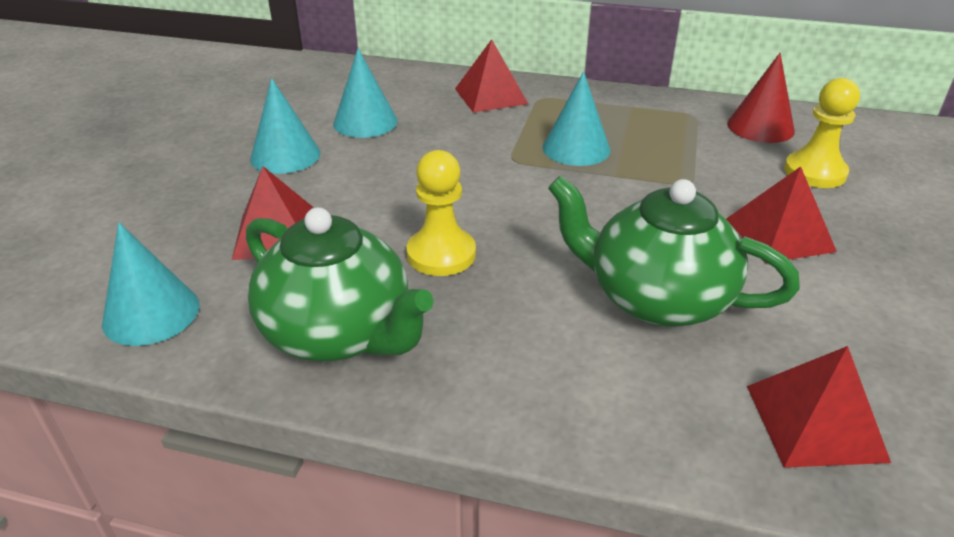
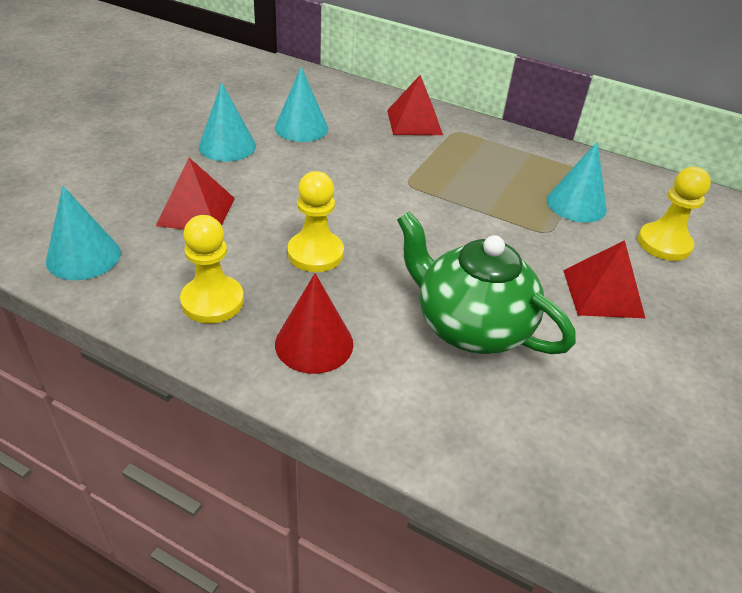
camera: 10 degrees right, 5 degrees up
(339, 333) = (212, 301): green teapot -> yellow pawn
(576, 148) = (465, 183): turquoise cone -> turquoise cone (576, 204)
(760, 127) = (637, 193): red cone -> red cone (314, 343)
(815, 422) = (550, 454): red pyramid -> none

